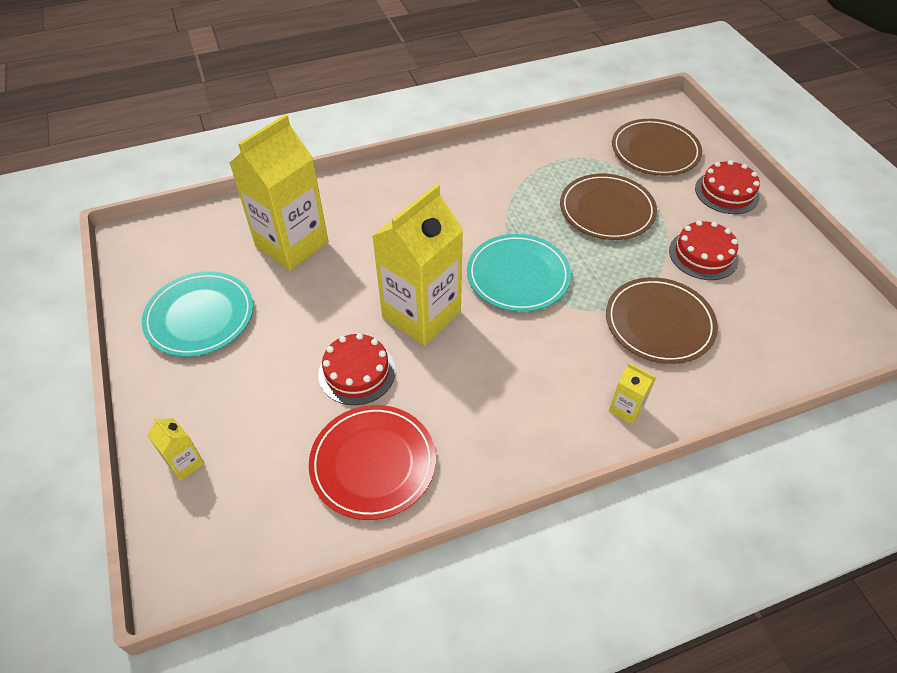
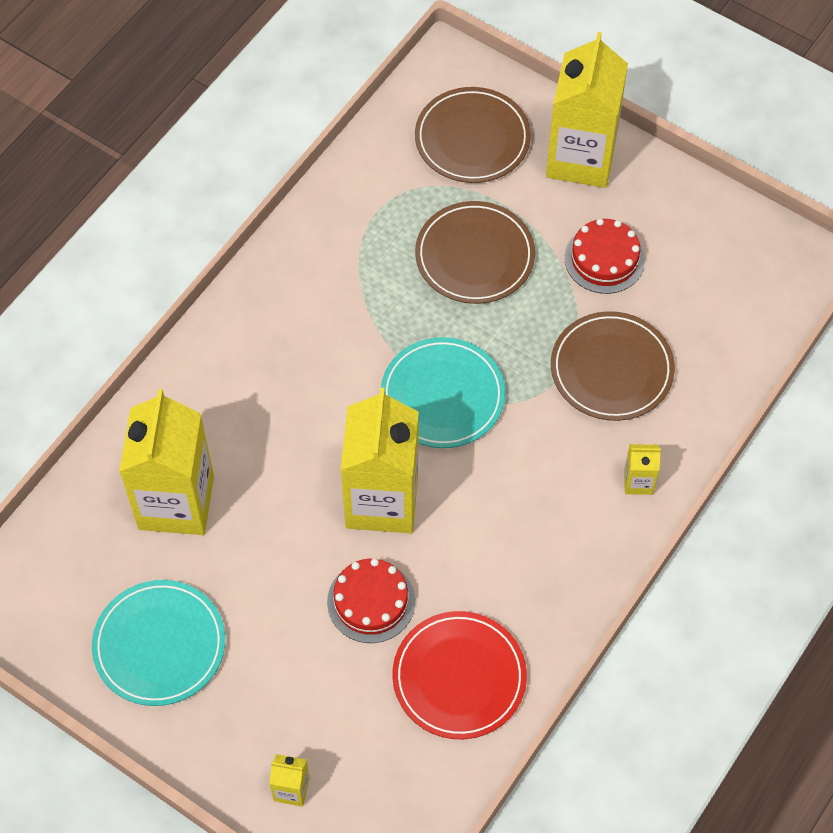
camera: 35 degrees left, 10 degrees up
(726, 192) = (581, 158): red cake -> yellow carton

